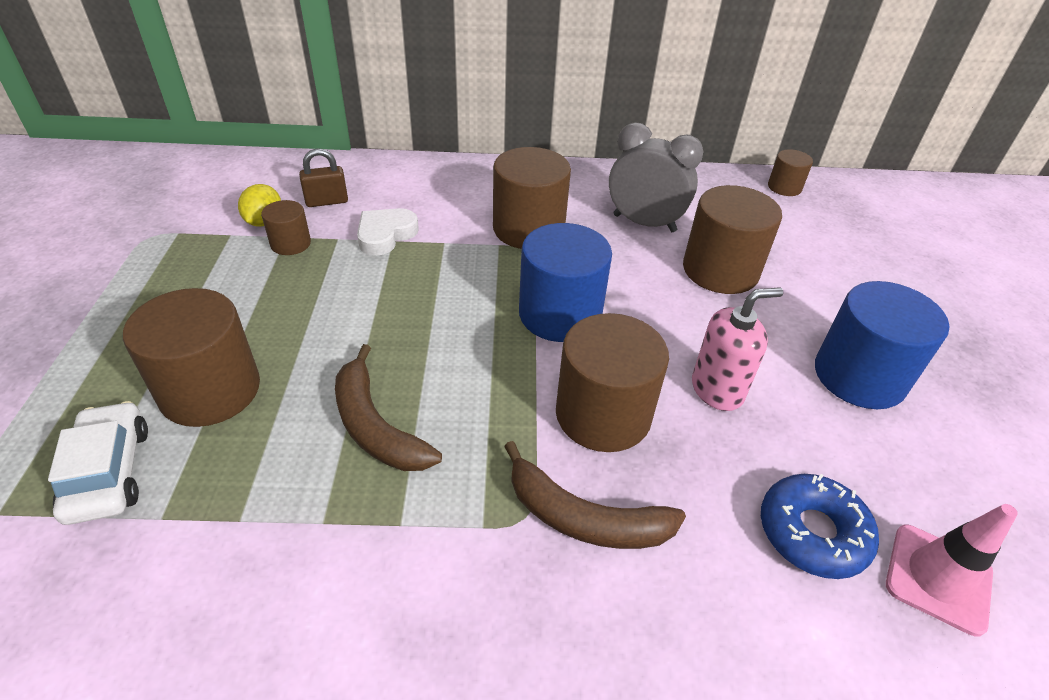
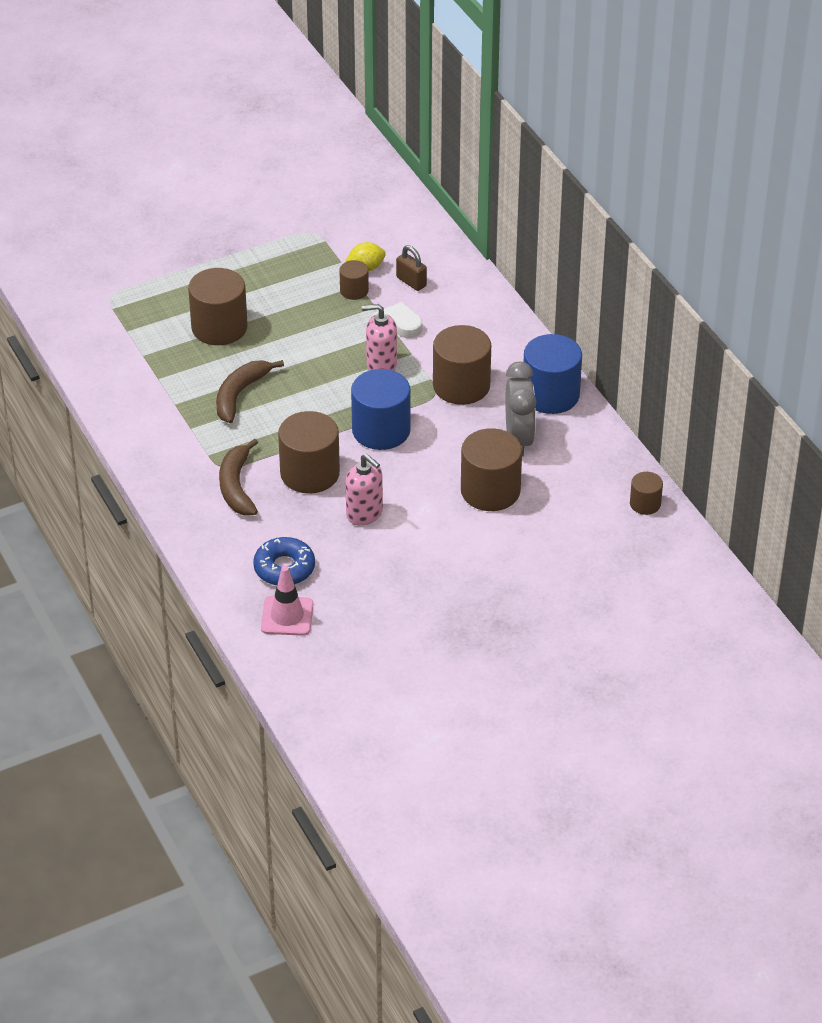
camera: 65 degrees right, 0 degrees up
(109, 472) = (152, 325): white car -> none
(441, 271) = (381, 365): none -> pink soap dispenser
(859, 376) = (425, 573): blue cylinder -> blue cylinder (550, 395)

